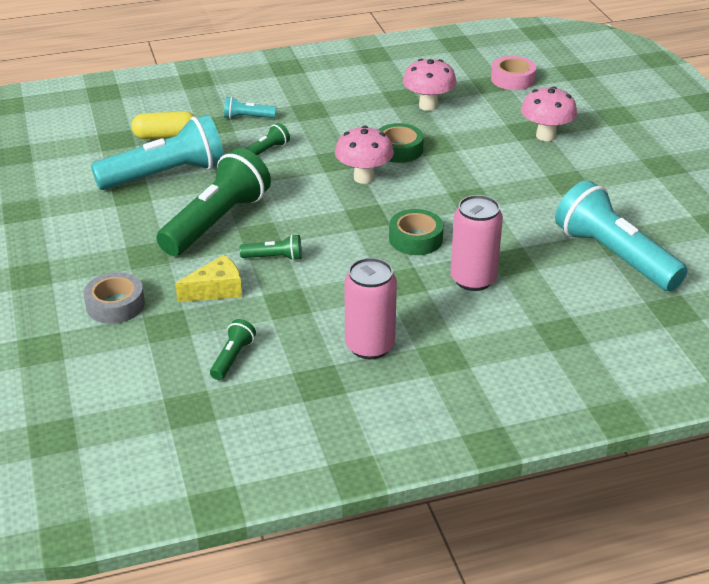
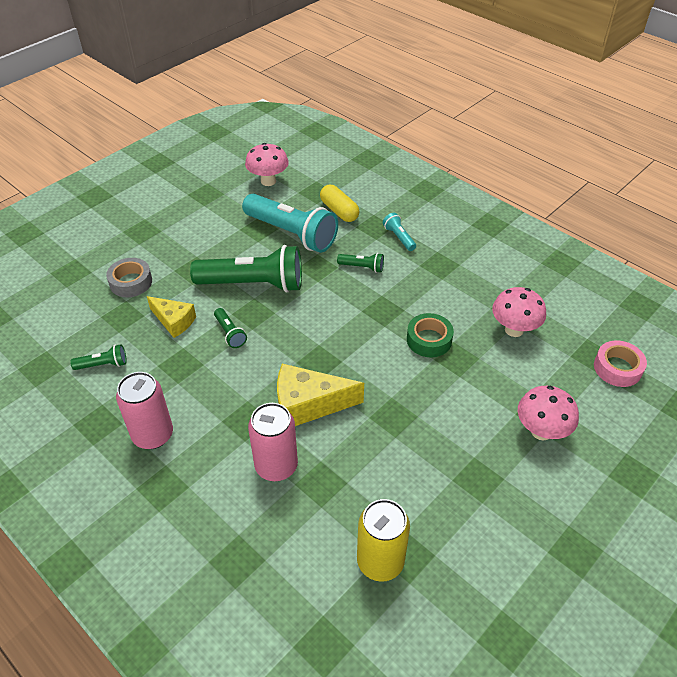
camera: 60 degrees right, 10 degrees up
(364, 177) = (371, 336): pink mushroom -> pink mushroom (268, 181)
(415, 239) = (308, 404): green tape -> yellow cheese
(614, 256) = (380, 561): turquoise flashlight -> yellow can

